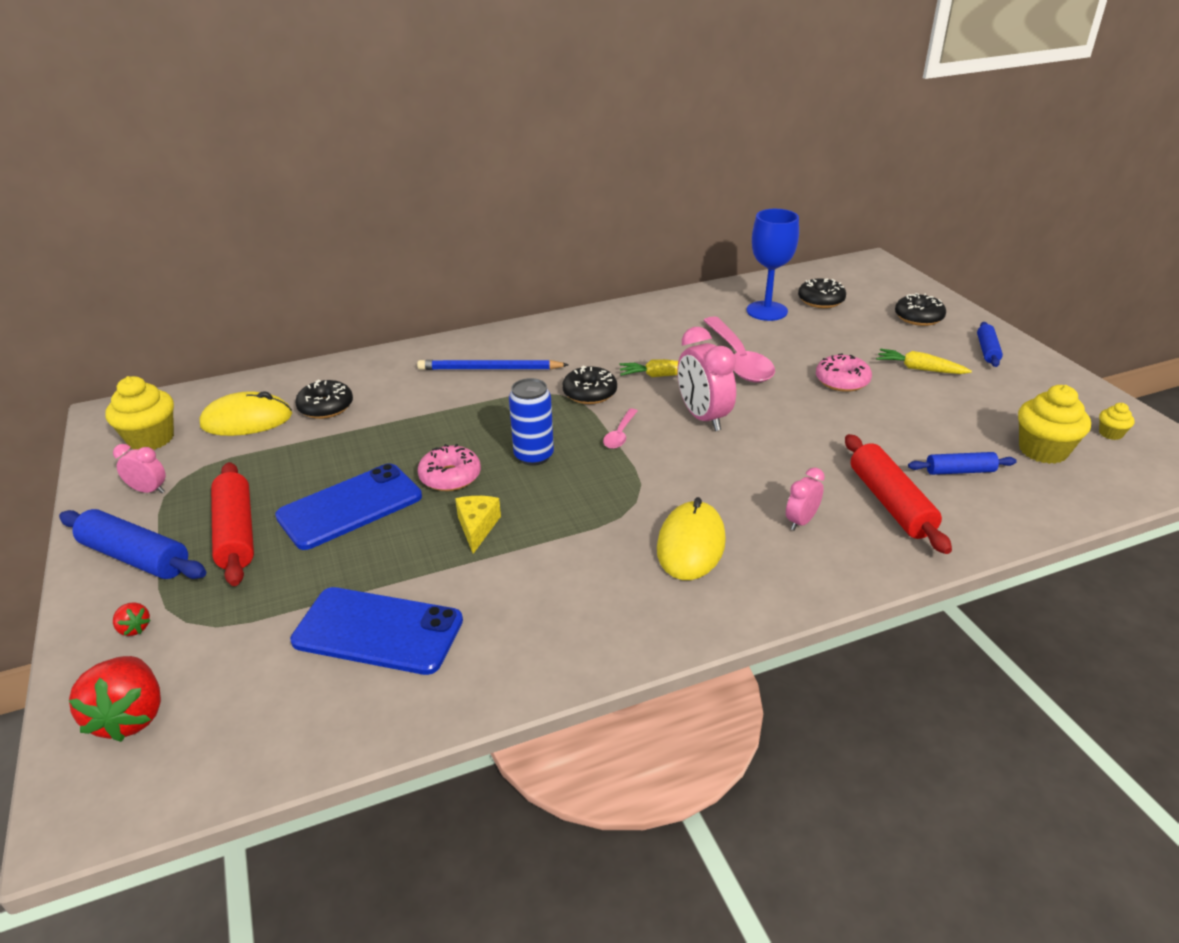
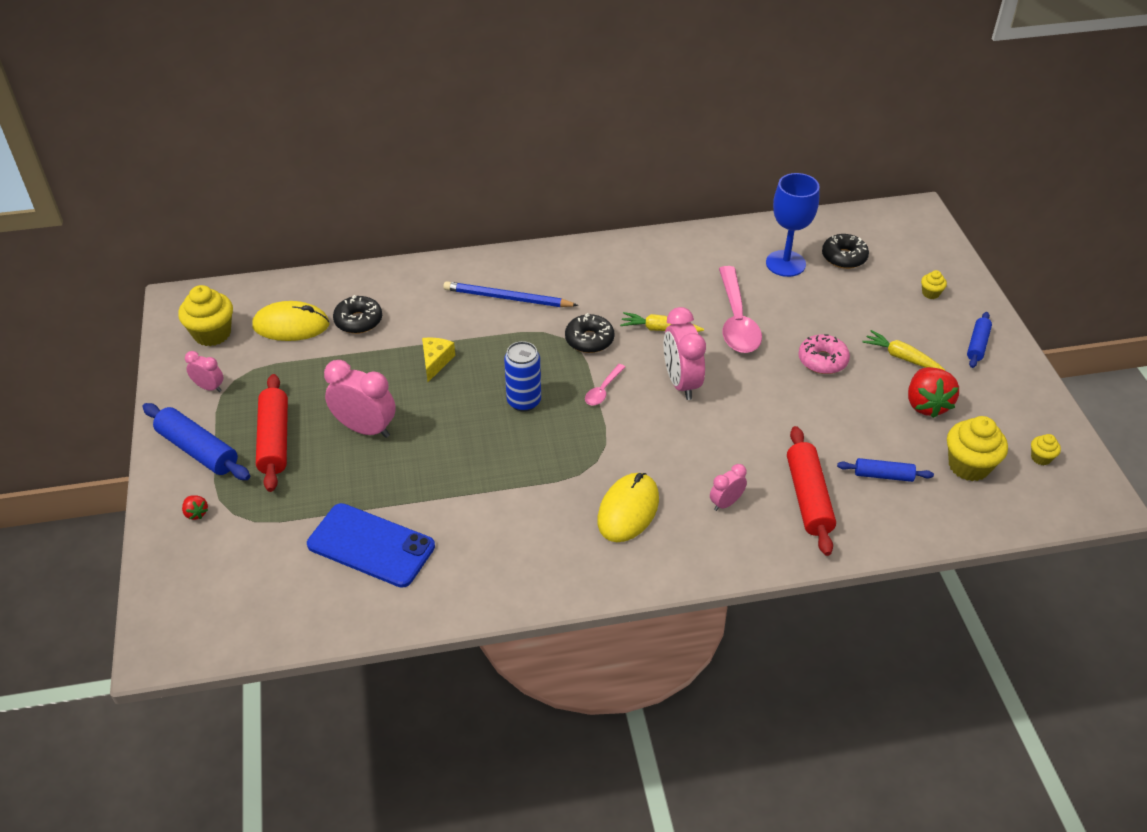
camera: 10 degrees right, 10 degrees up
(131, 716) = (193, 583): red strawberry -> red strawberry (926, 404)
(350, 506) = (365, 429): blue phone -> pink clock
(450, 476) = (450, 412): pink donut -> none
(477, 527) = (462, 465): yellow cheese -> yellow cheese (435, 362)
(918, 317) = (930, 293): black donut -> yellow cupcake

